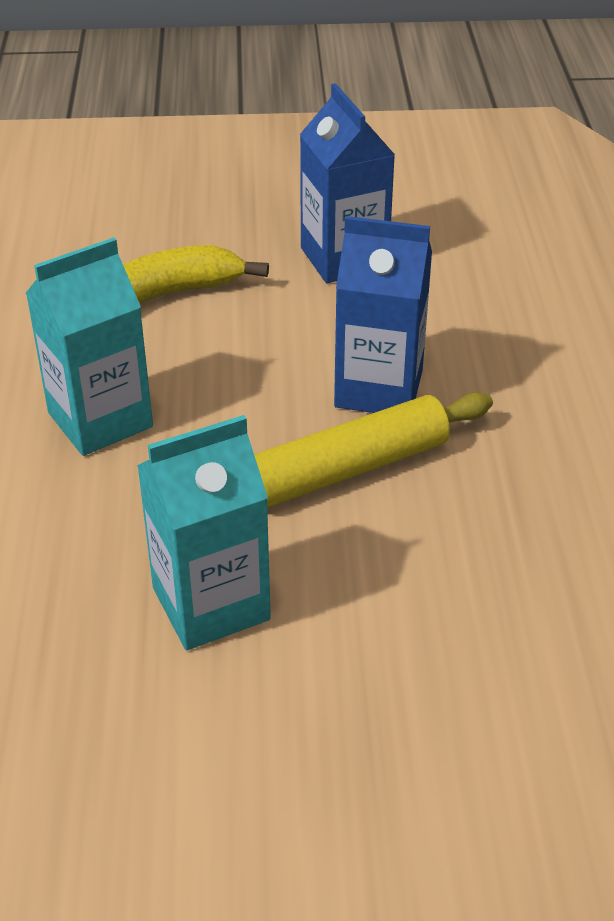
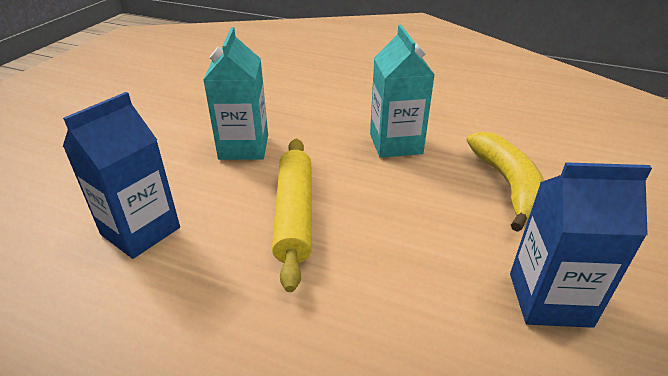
camera: 115 degrees right, 5 degrees down
(379, 389) = (361, 256): blue carton -> blue carton (140, 231)

